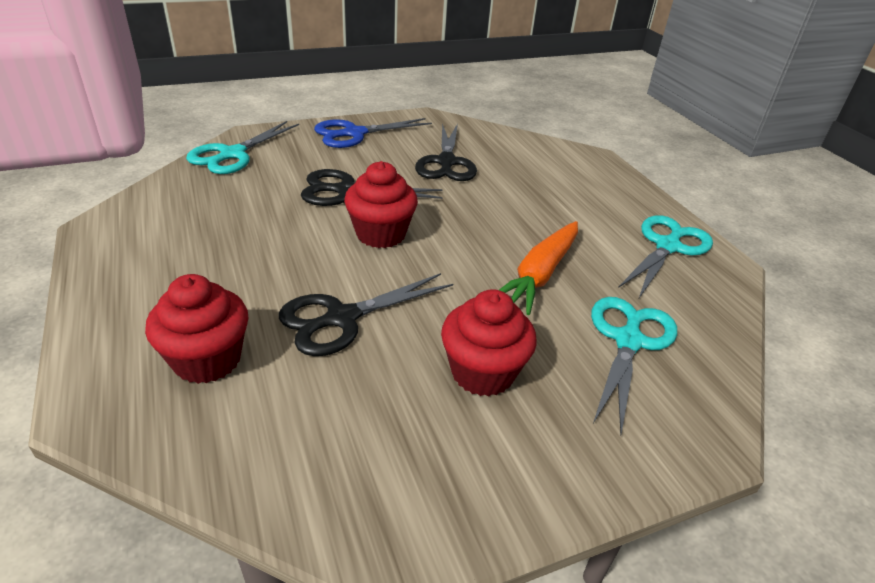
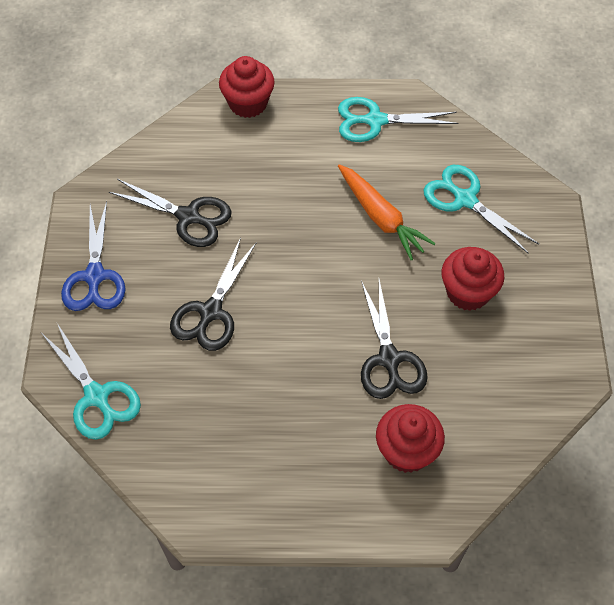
camera: 65 degrees left, 20 degrees up
(381, 234) = (290, 305): red cupcake -> red cupcake (248, 103)
(667, 246) = (375, 121): turquoise scissors -> turquoise scissors turned 60 degrees counterclockwise

